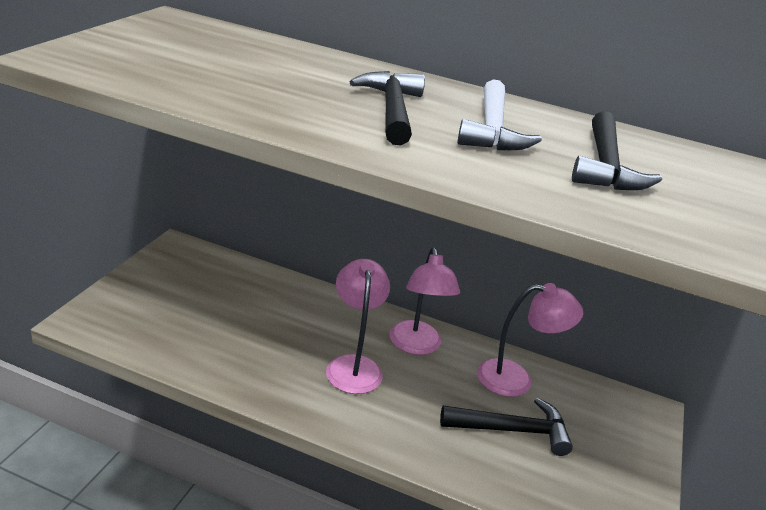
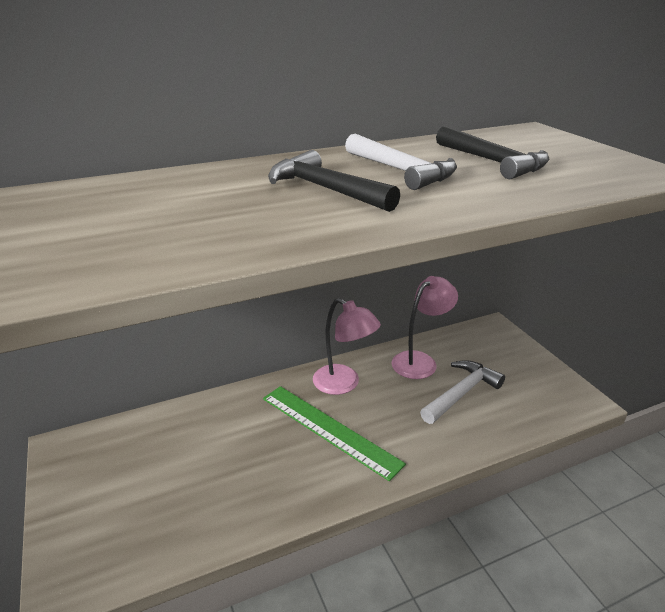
camera: 40 degrees left, 0 degrees up
(353, 365) = (329, 429): pink lamp -> green ruler
(512, 430) = (461, 393): black hammer -> white hammer

